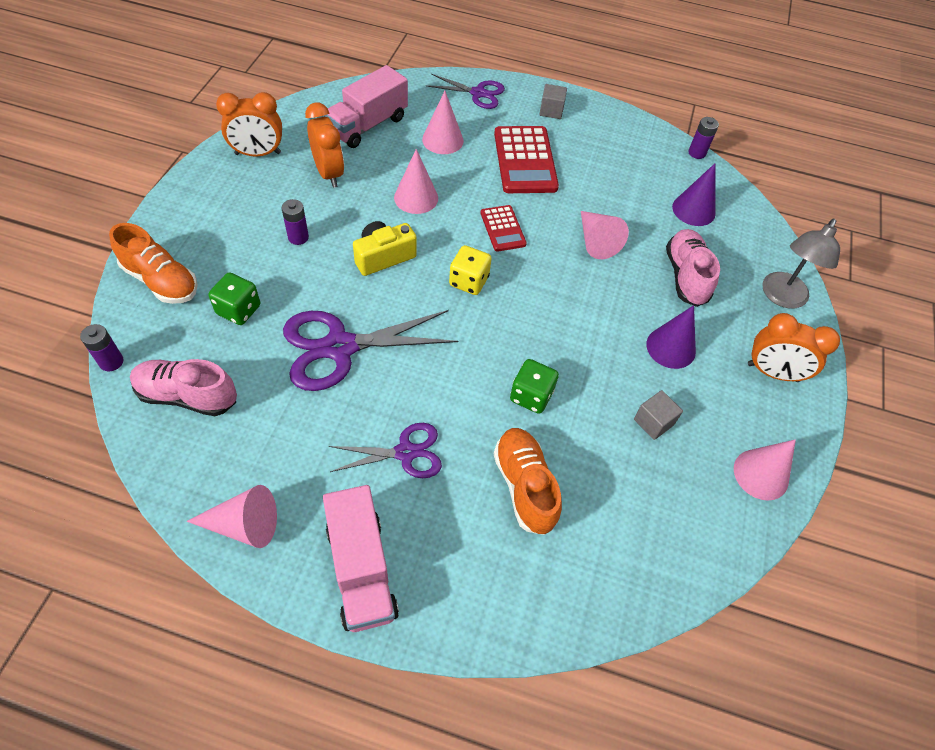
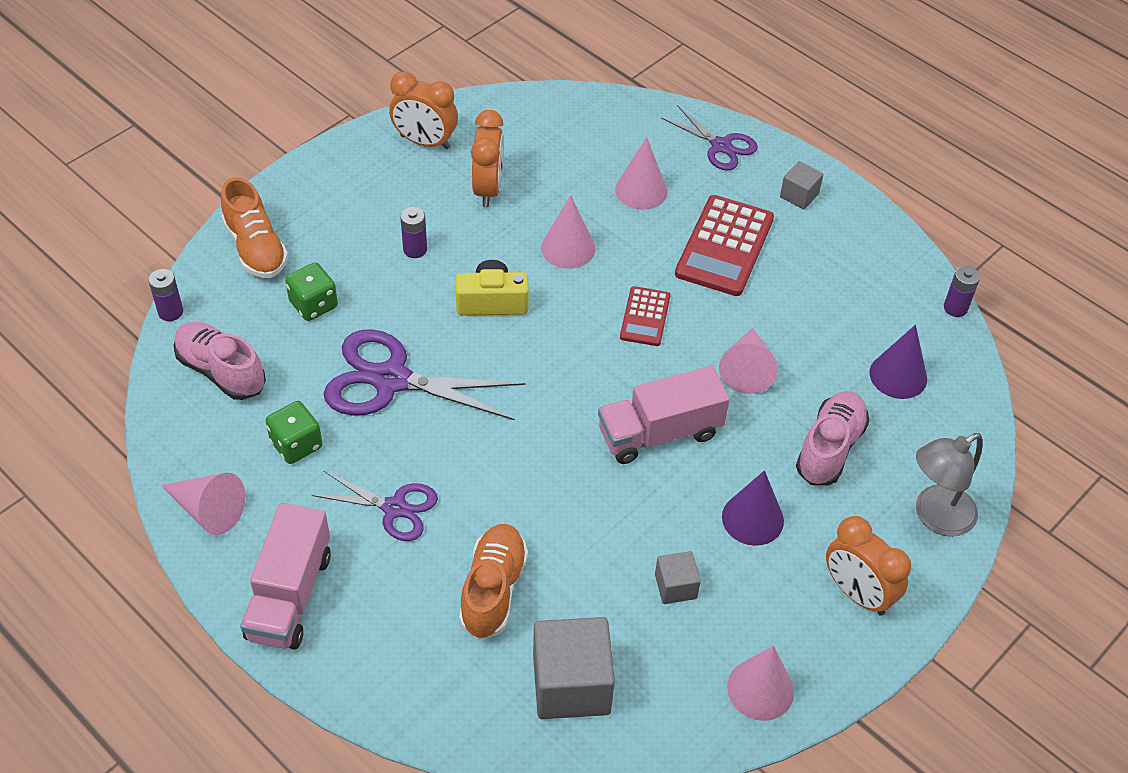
camera: 30 degrees right, 5 degrees down
(367, 125) = (564, 146): pink truck -> pink truck (659, 433)
(469, 281) = (568, 361): yellow dice -> none
(531, 396) = (558, 506): green dice -> green dice (296, 444)
(631, 537) = (571, 684): none -> grey cube

